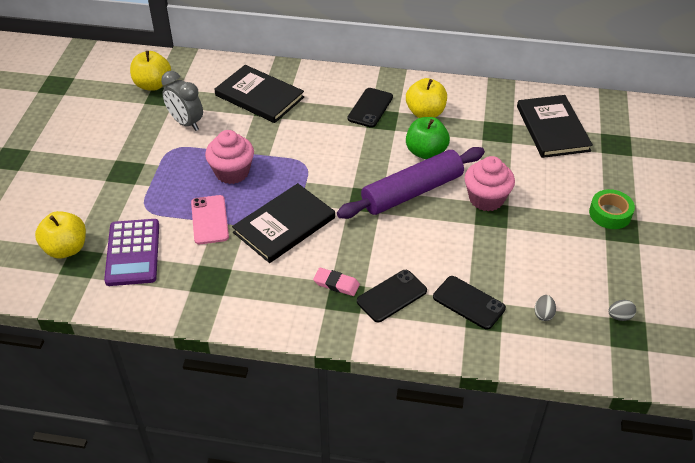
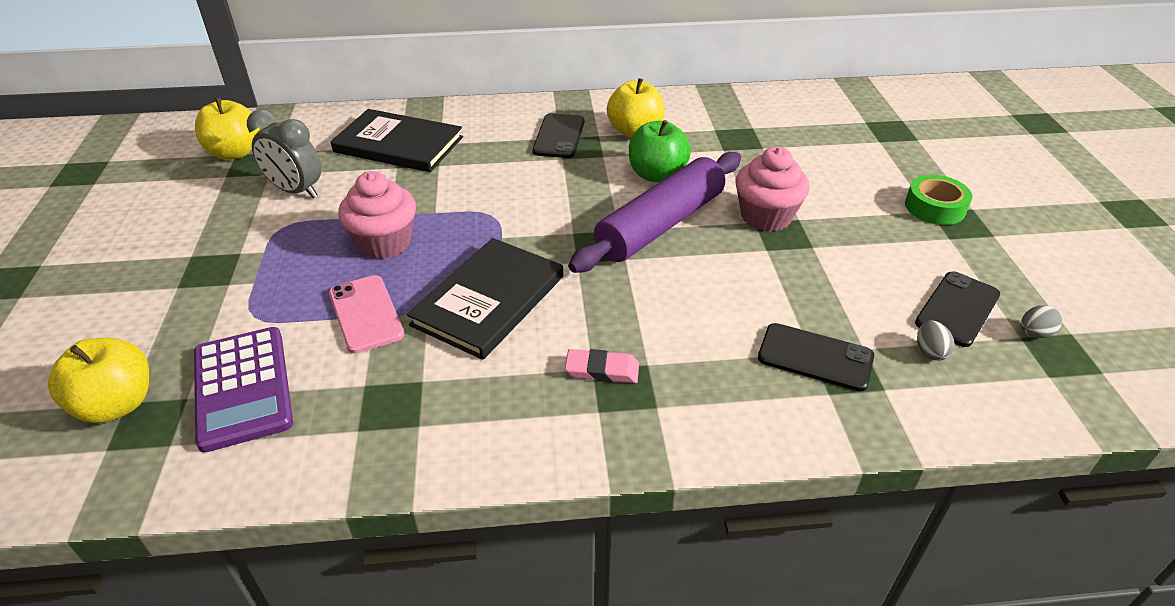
camera: 15 degrees left, 5 degrees down
(392, 296) = (696, 371): black phone -> black phone (957, 309)
(552, 128) = (805, 125): black book -> none

